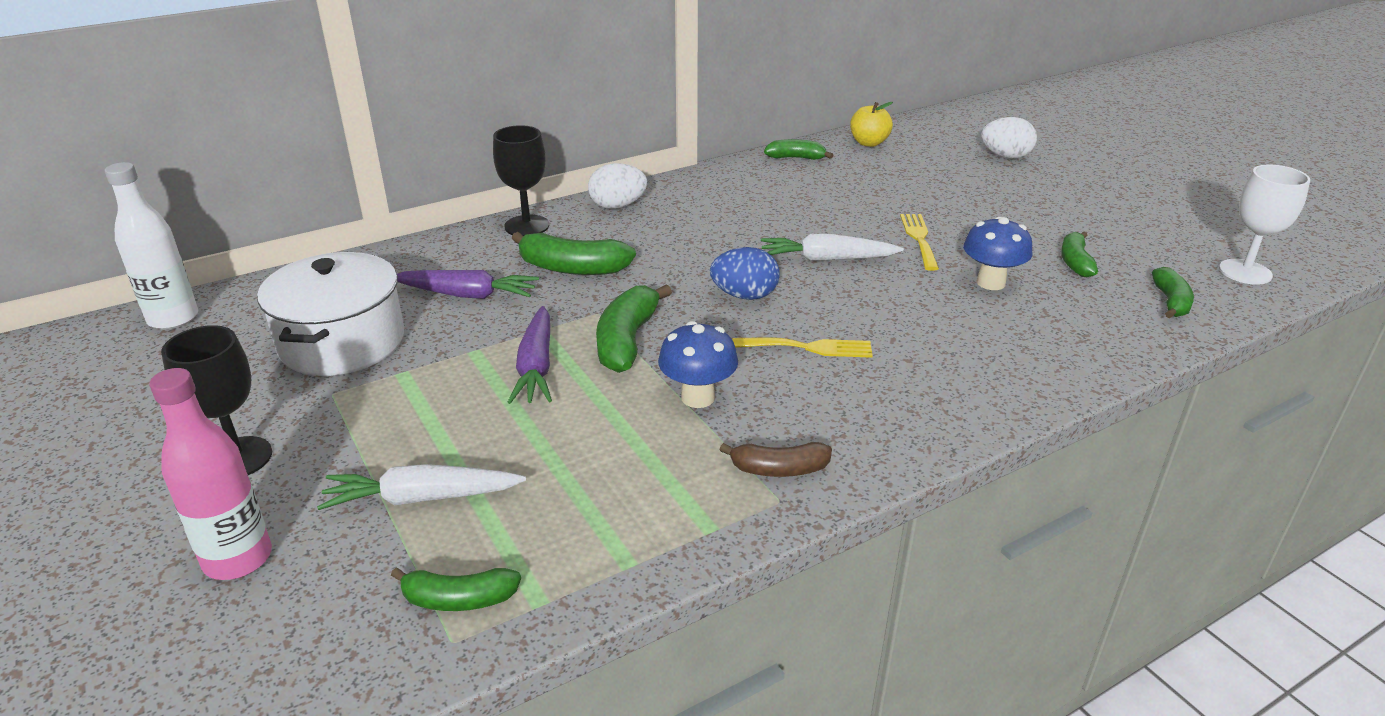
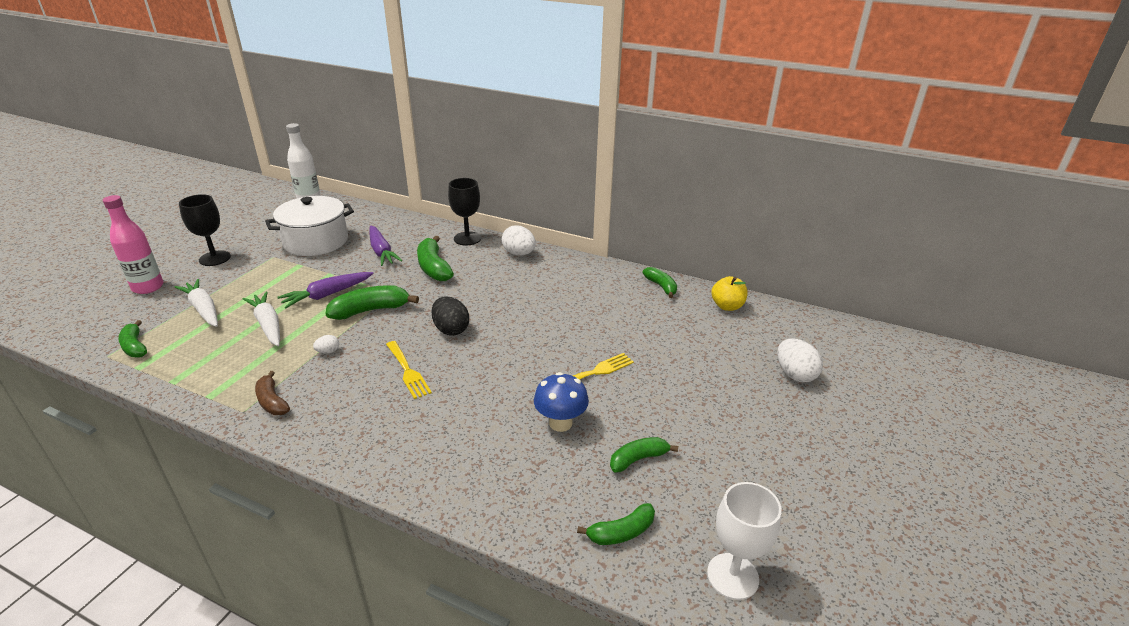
camera: 55 degrees right, 0 degrees up
(698, 397) = (328, 351): blue mushroom -> white egg
(744, 296) = (451, 329): blue egg -> black egg
(826, 259) = (526, 343): white carrot -> white carrot (268, 325)

